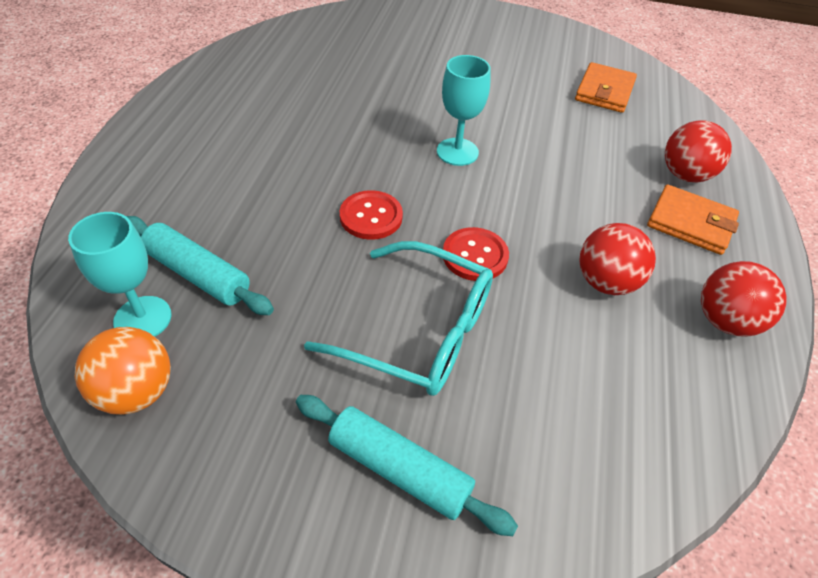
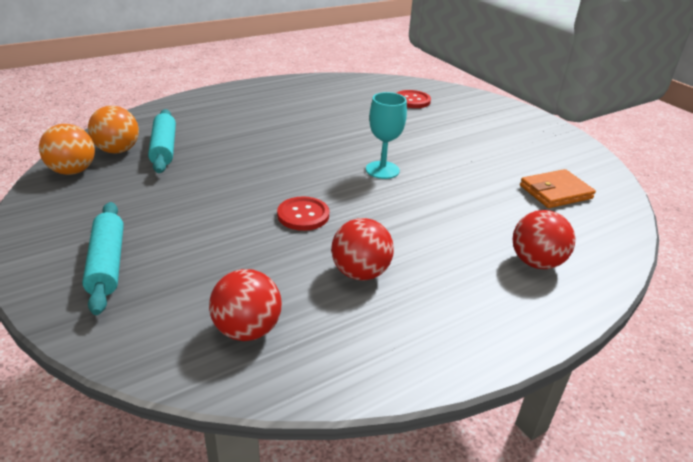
camera: 45 degrees right, 15 degrees down
(142, 318) = (118, 150): turquoise goblet -> orange ball
(371, 216) = (279, 170): red button -> red button (412, 100)
(421, 332) = (214, 225): turquoise glasses -> none
(690, 223) = (486, 286): orange wallet -> none
(725, 321) = (408, 343): red ball -> red ball (247, 330)

